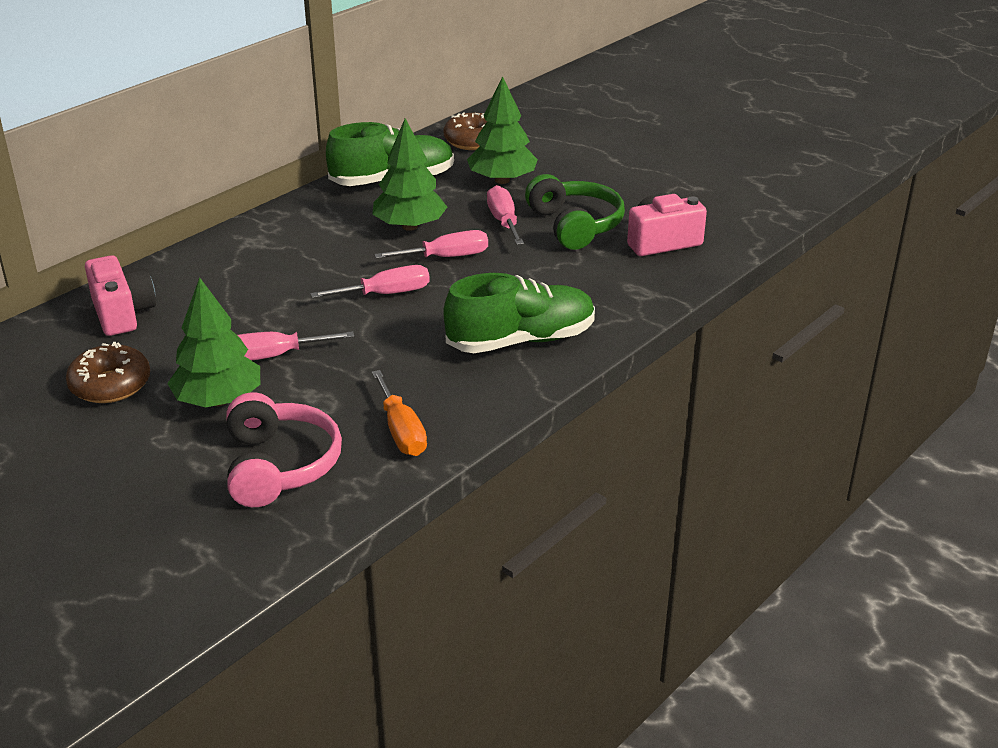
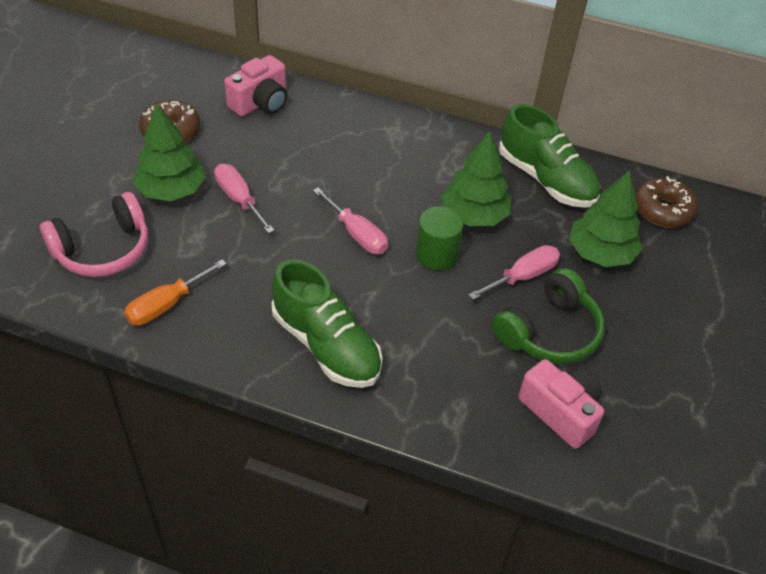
camera: 65 degrees right, 15 degrees up
(446, 257) = (436, 255): pink screwdriver -> green cylinder

